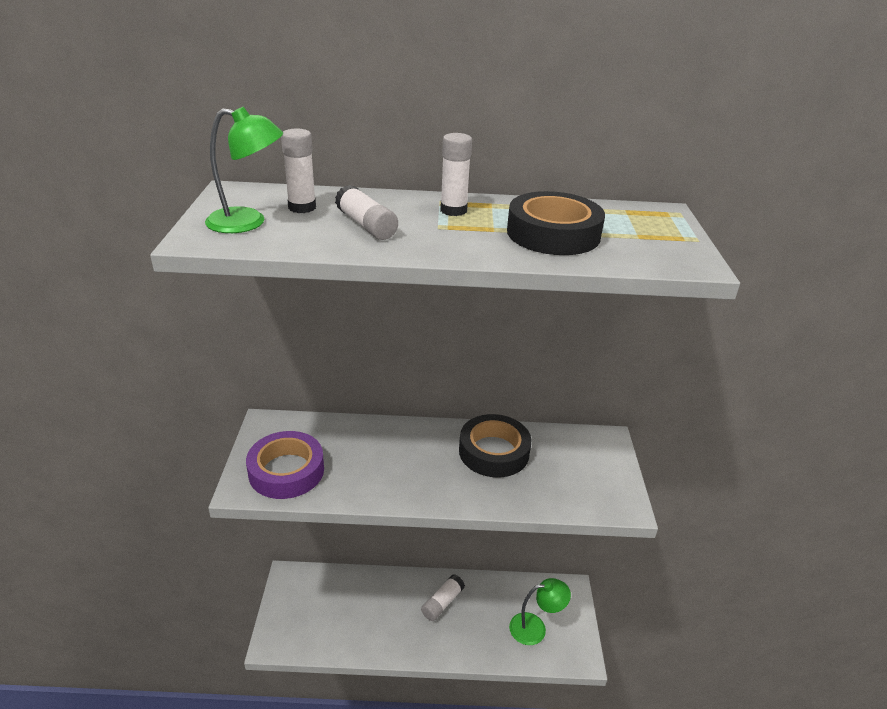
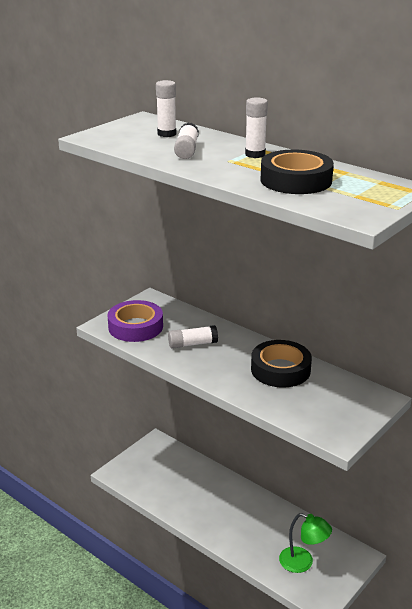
camera: 40 degrees right, 5 degrees down
(248, 222) = (125, 135): green lamp -> none
(442, 602) = (246, 510): white glue stick -> white glue stick (192, 344)

